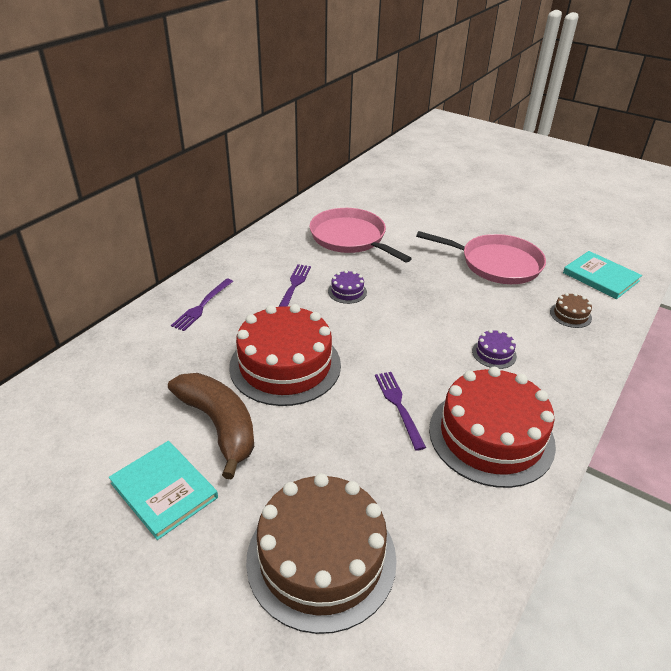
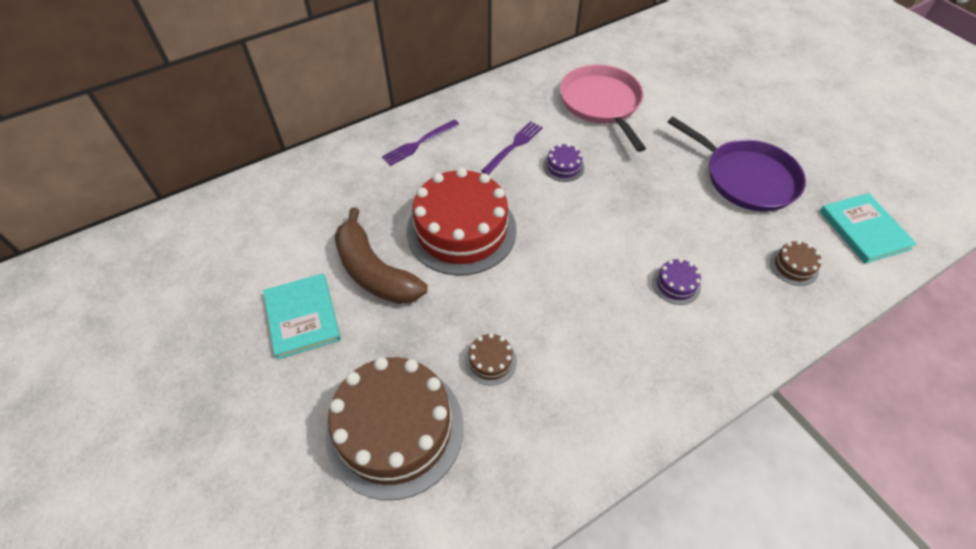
camera: 25 degrees right, 15 degrees up
(219, 425) = (374, 271): brown banana -> brown banana turned 150 degrees clockwise
(377, 464) = (490, 361): none -> brown cake
(398, 405) = (543, 308): purple fork -> none
(491, 436) = (617, 373): red cake -> none
(496, 264) = (746, 178): pink pan -> purple pan

